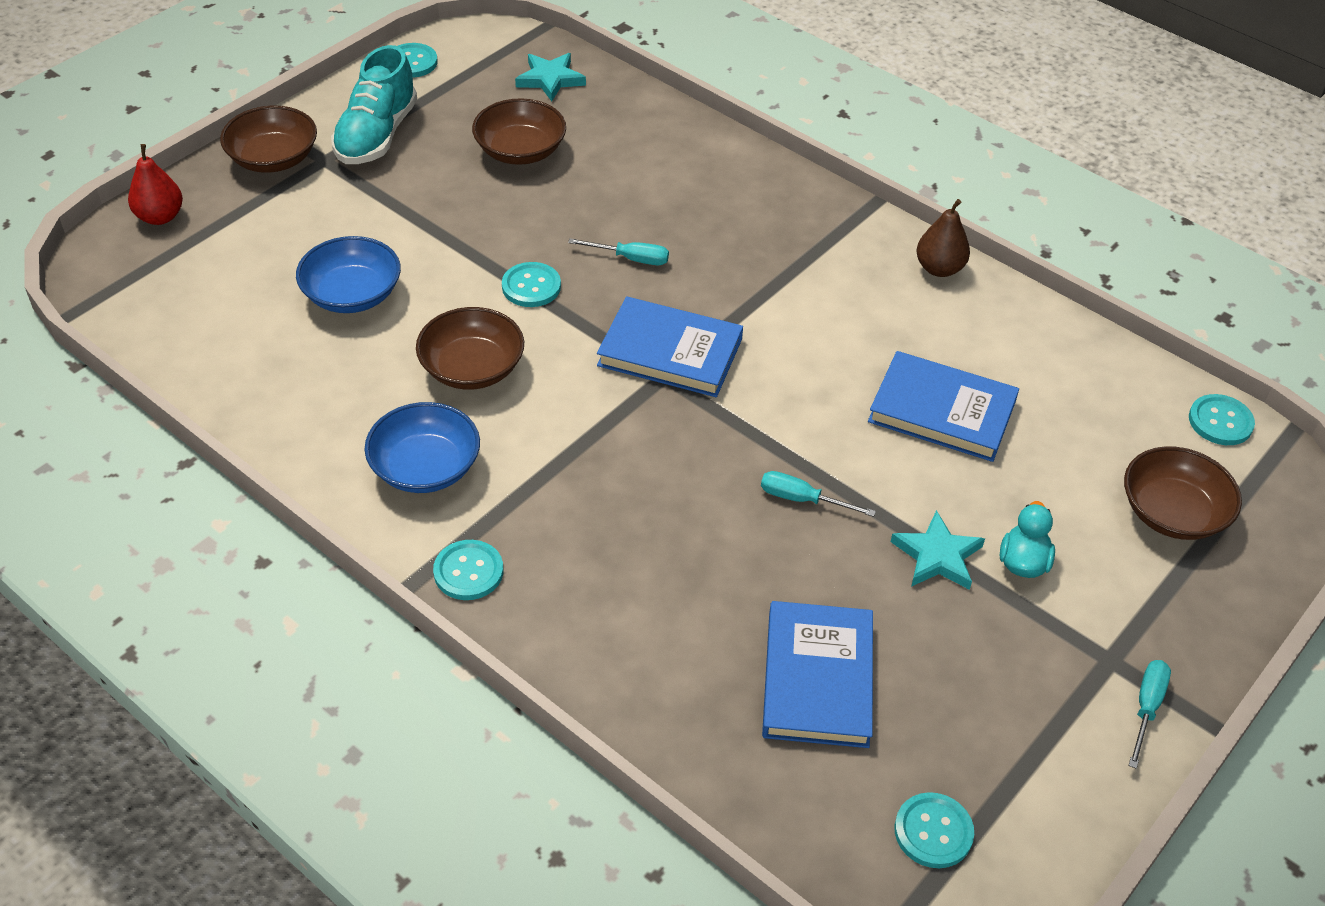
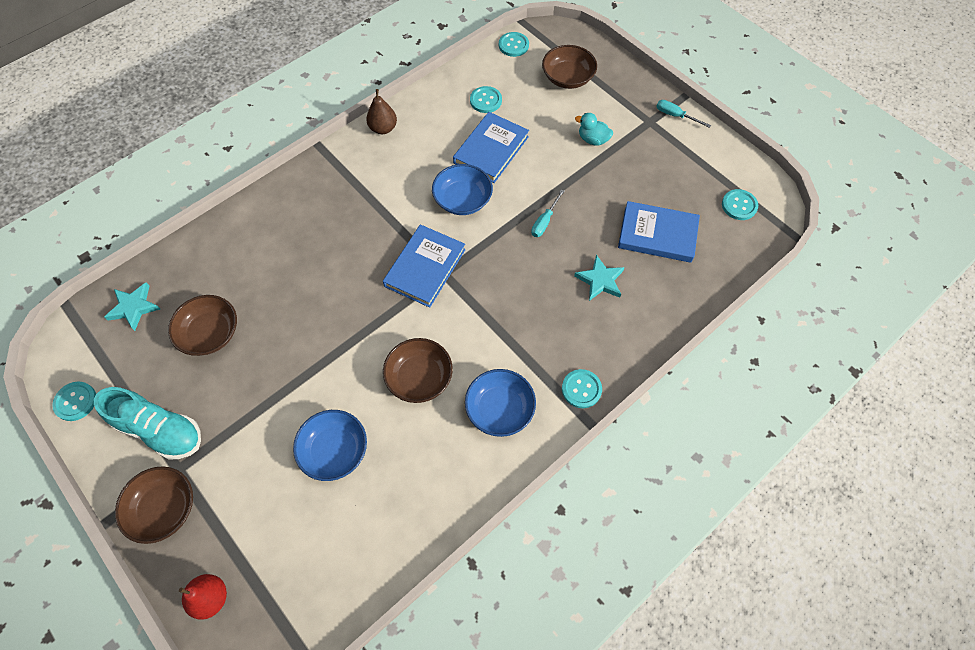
camera: 80 degrees left, 15 degrees up
(531, 286) = (351, 337): turquoise button -> turquoise button (485, 100)
(631, 259) = (338, 278): turquoise screwdriver -> none
(819, 384) = (462, 200): none -> blue bowl
(937, 556) = (586, 172): turquoise star -> turquoise star (600, 280)

